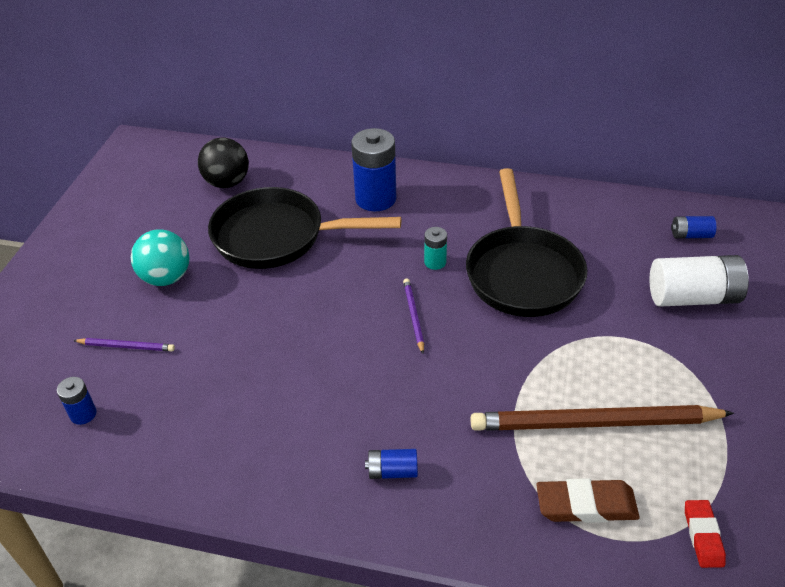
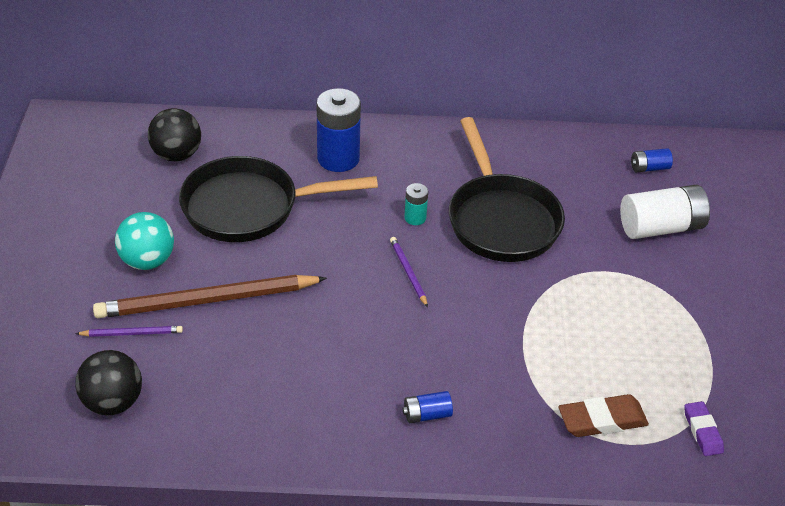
camera: 15 degrees left, 0 degrees up
(83, 414) = (113, 402): blue battery -> black ball
(594, 423) = (595, 350): brown pencil -> brown pencil (207, 301)
(703, 536) = (702, 431): red eraser -> purple eraser

